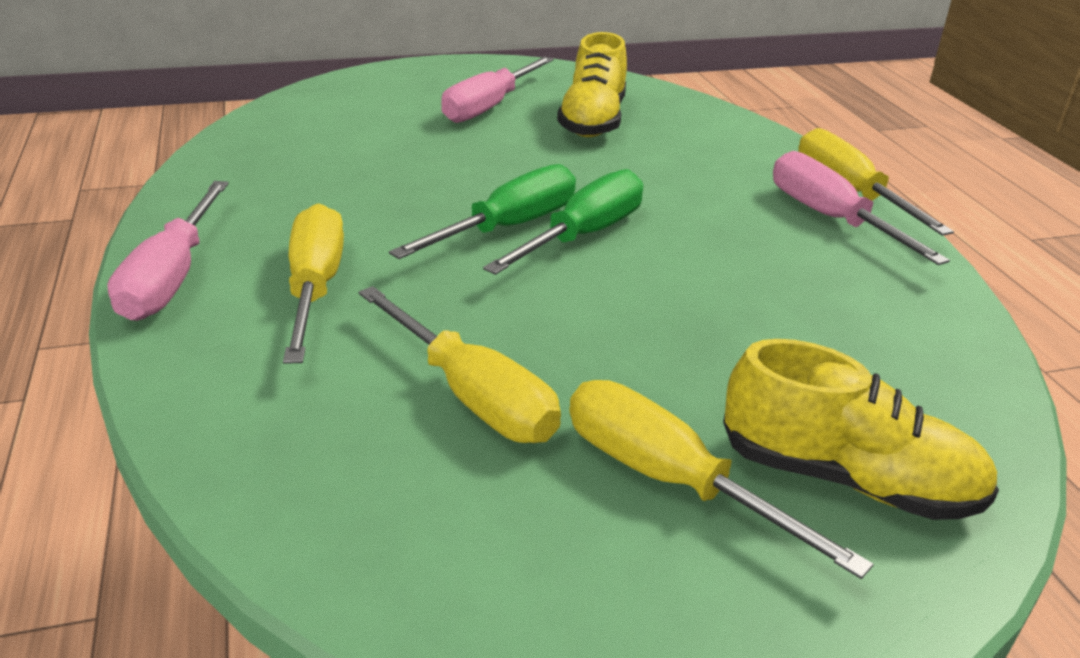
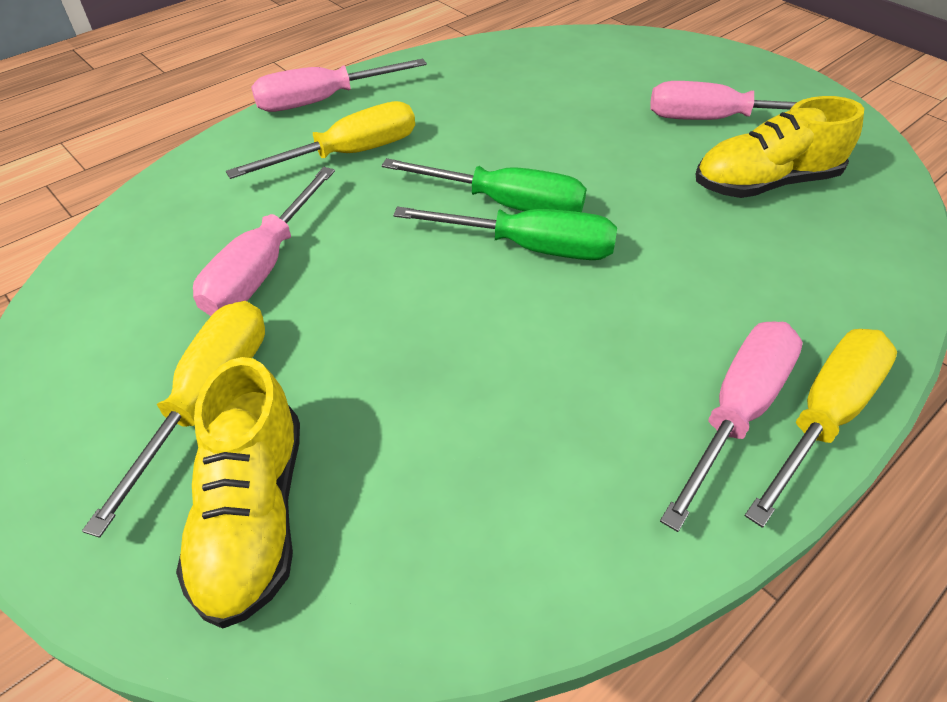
camera: 65 degrees right, 15 degrees up
(472, 396) = (263, 267): yellow screwdriver -> pink screwdriver

